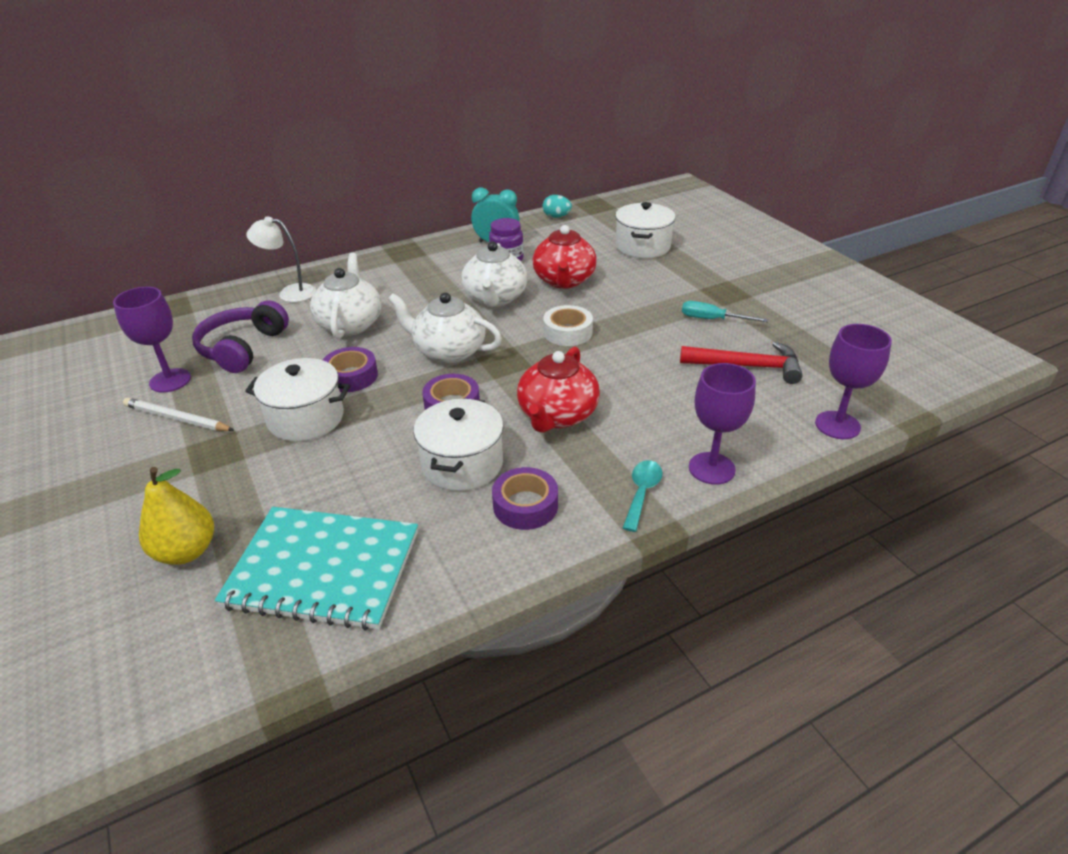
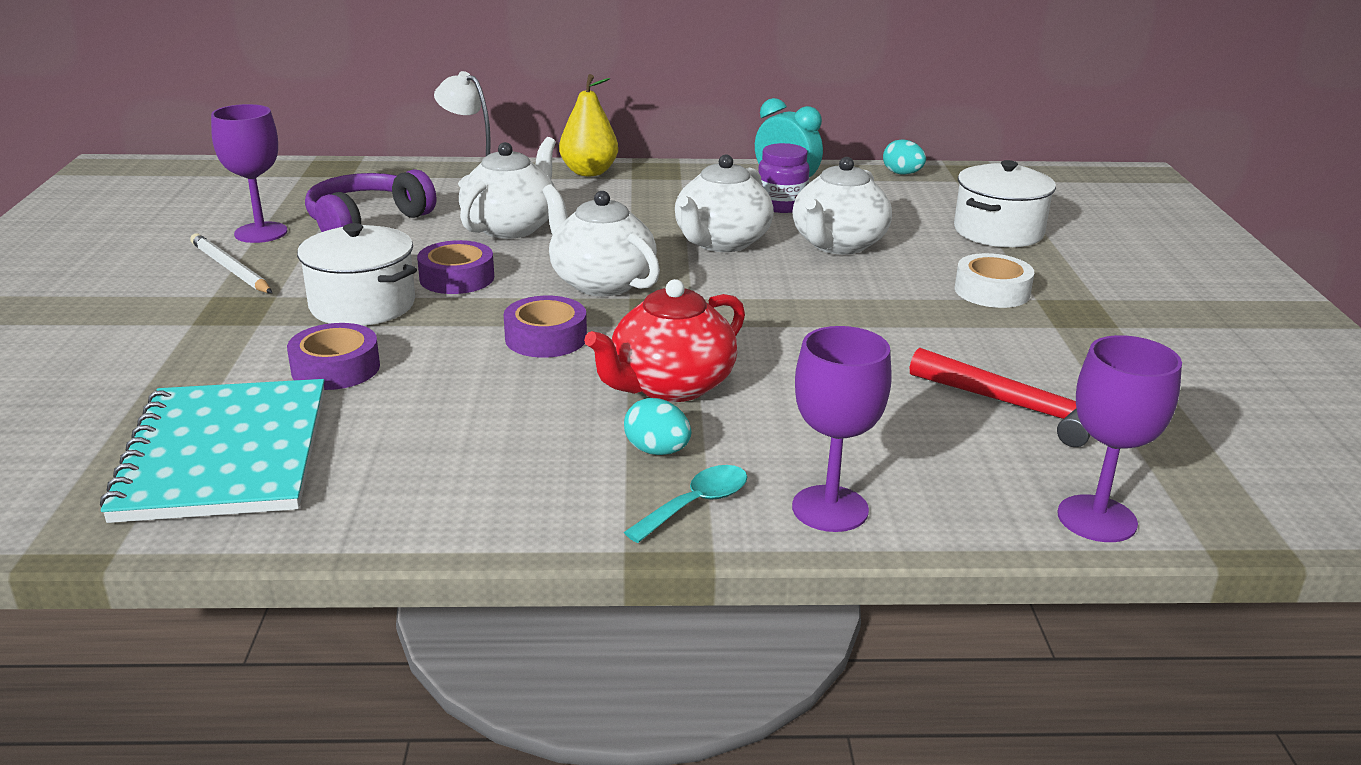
camera: 25 degrees right, 10 degrees down
(186, 551) = (109, 391): yellow pear -> yellow pear (589, 172)
(323, 569) = (225, 454): turquoise notebook -> turquoise notebook turned 45 degrees clockwise
(462, 464) = (493, 401): white pot -> none
(525, 505) = (525, 468): purple tape -> purple tape (336, 368)
(564, 281) = (837, 245): red teapot -> white teapot
(567, 332) = (782, 301): white tape -> white tape (992, 291)
(589, 464) = (657, 451): none -> turquoise egg
(712, 319) = (1019, 338): turquoise screwdriver -> none

